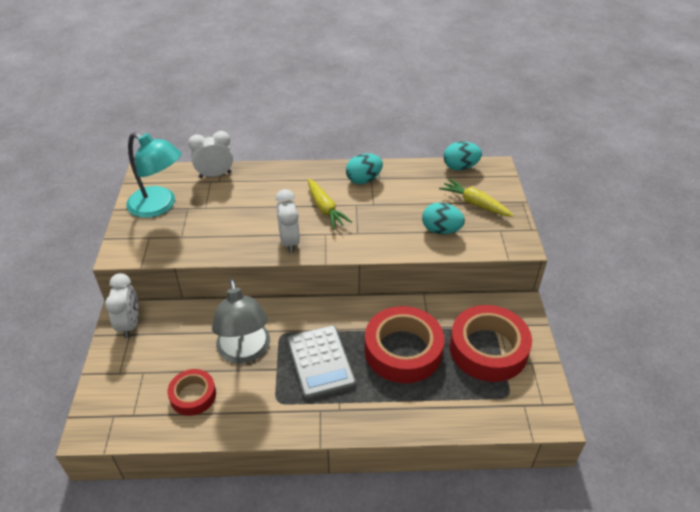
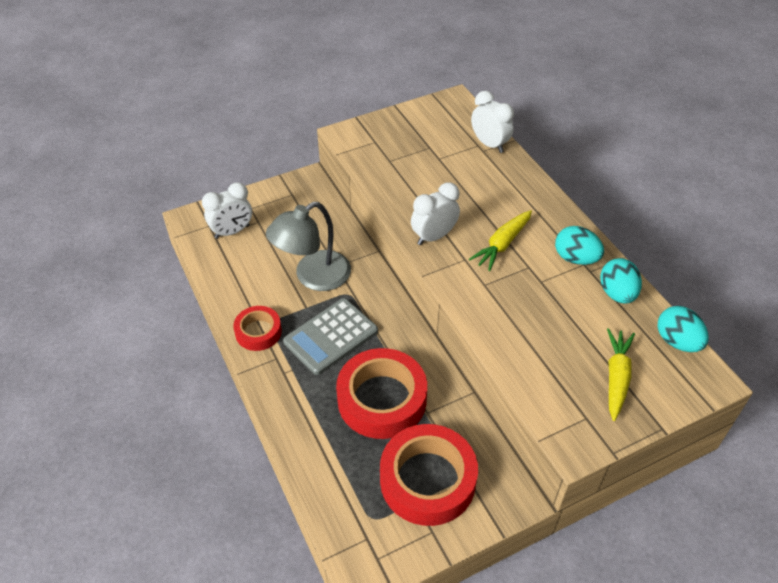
camera: 65 degrees right, 5 degrees up
(130, 324) = (302, 189): white clock -> white clock (232, 231)
(159, 206) = (418, 129): turquoise lamp -> none
(193, 395) = (250, 263): red tape -> red tape (258, 332)
(441, 230) = (542, 357): turquoise egg -> turquoise egg (617, 293)

